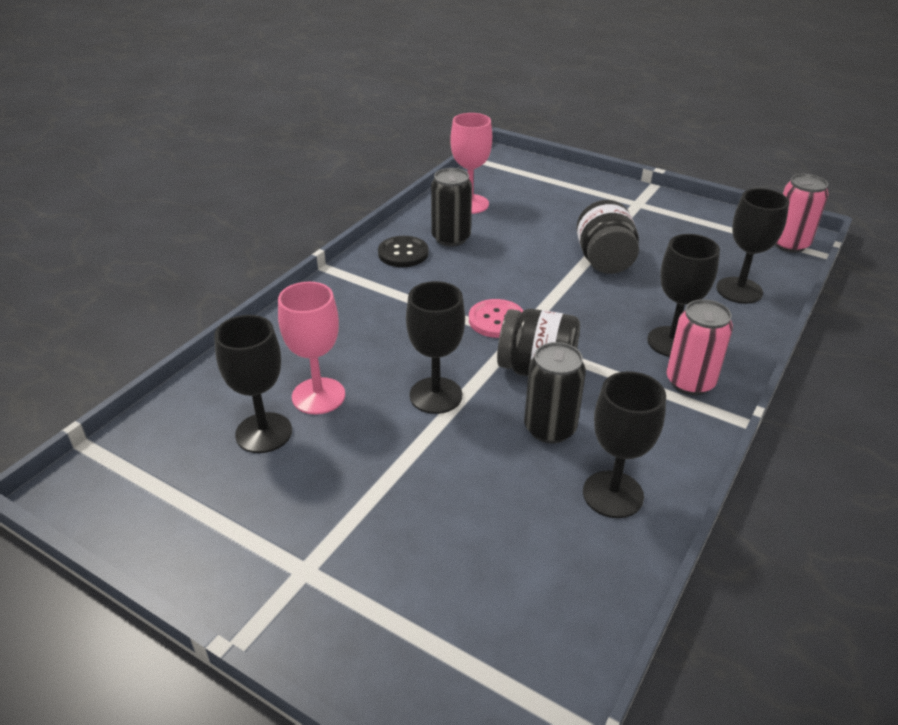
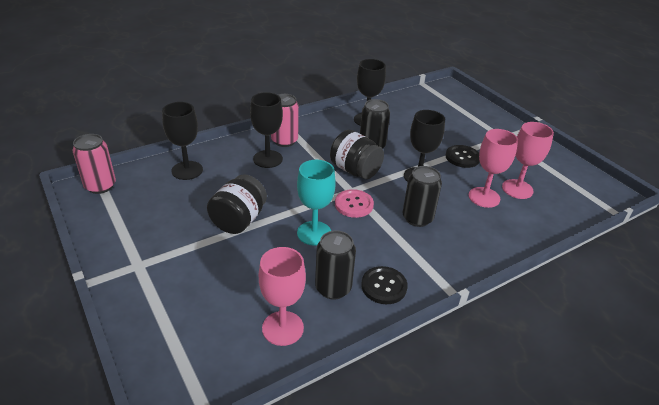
camera: 155 degrees left, 0 degrees up
(264, 433) = (517, 189): black goblet -> pink goblet
(378, 468) = (462, 157): none -> black button
(404, 330) = (417, 218): none -> black can
(513, 274) = (314, 233): none -> turquoise goblet

